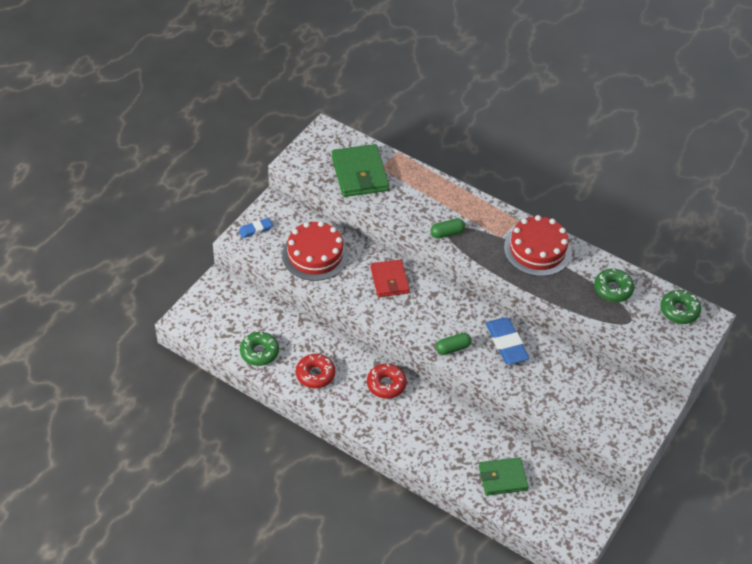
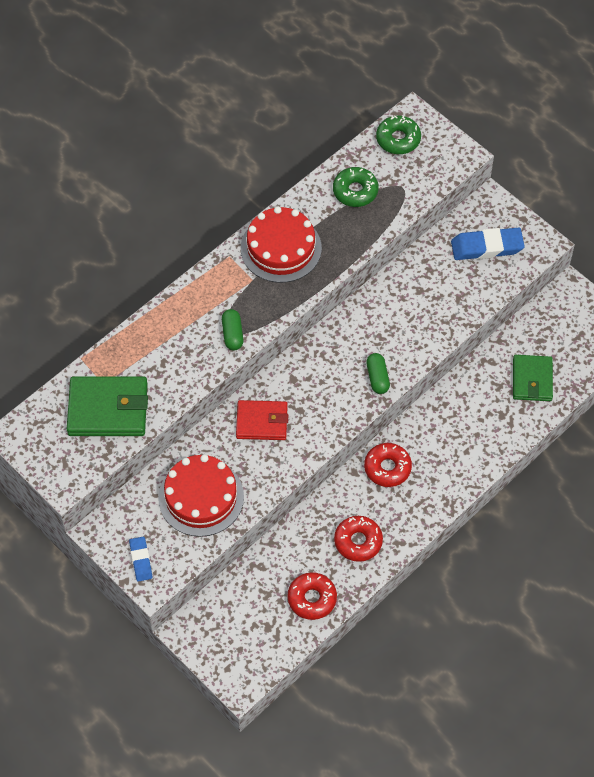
camera: 75 degrees left, 10 degrees up
(259, 352) = (312, 599): green donut -> red donut
(506, 343) = (382, 323): blue eraser -> blue eraser (487, 247)

